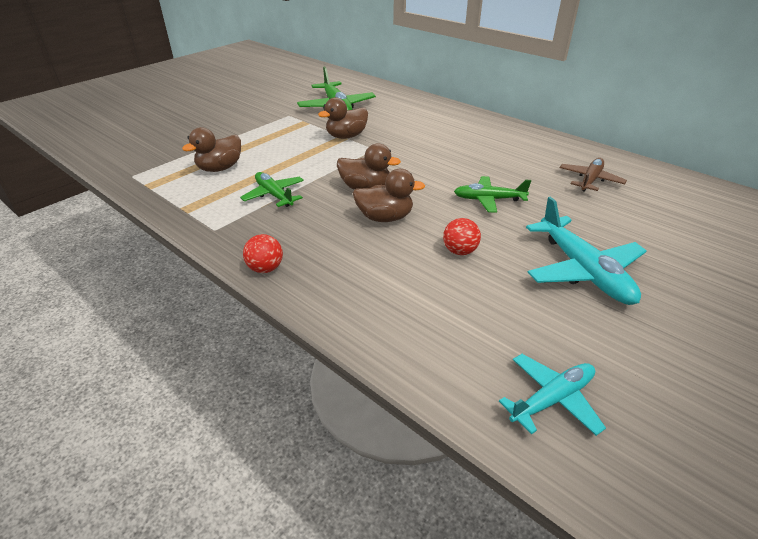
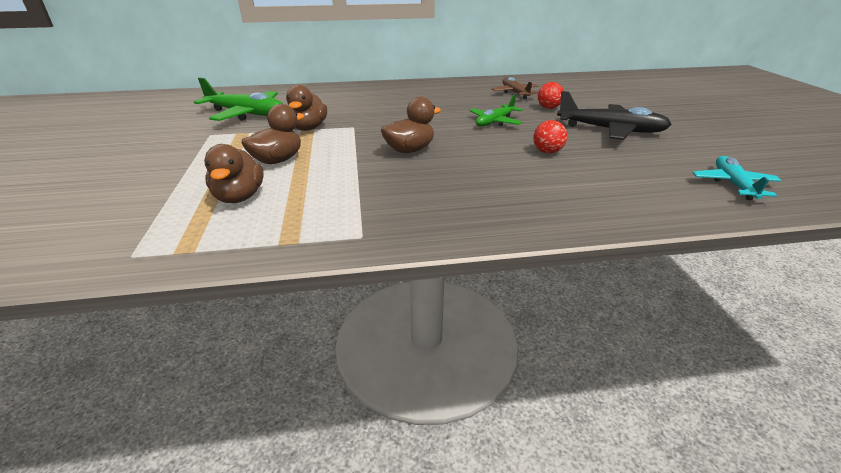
camera: 50 degrees left, 5 degrees down
(265, 268) = (473, 231): red ball -> red ball (548, 108)
(274, 195) = (349, 187): green plane -> none
(385, 218) = (466, 158): brown duck -> brown duck (277, 160)
(583, 271) = (611, 130): turquoise plane -> black plane

